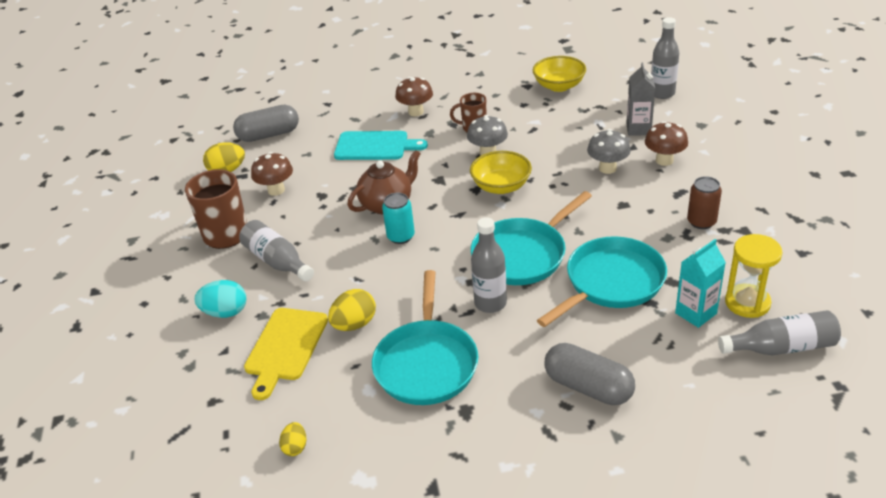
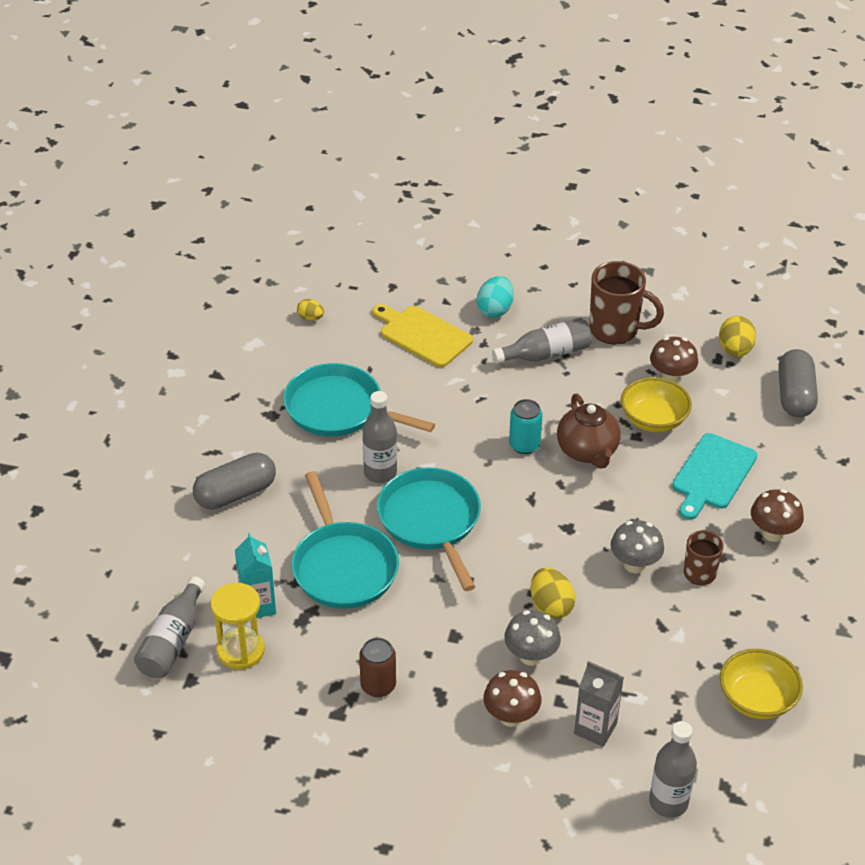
camera: 110 degrees right, 5 degrees up
(354, 324) = (420, 381): yellow egg -> yellow egg (550, 606)
(501, 186) = (558, 550): yellow bowl -> yellow bowl (653, 420)

